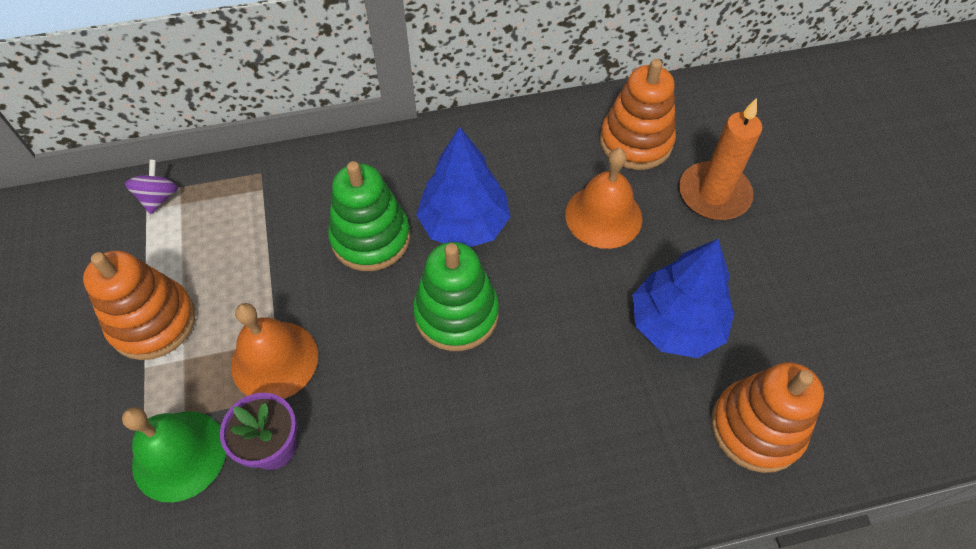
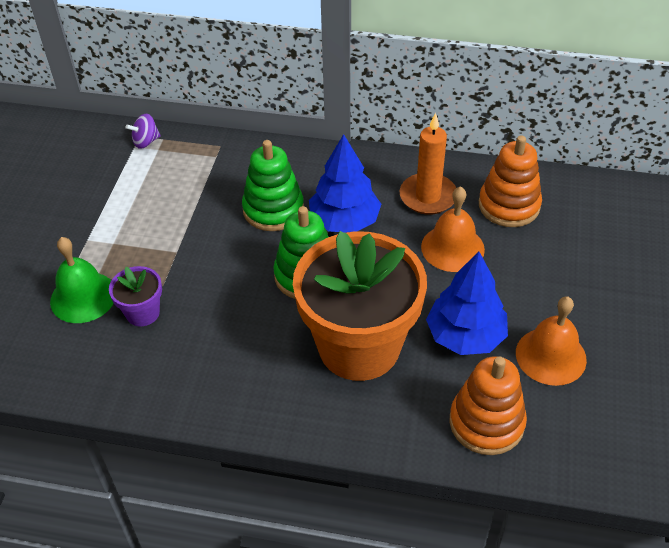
camera: 25 degrees right, 10 degrees down
(153, 322) = (105, 215): orange stacking toy -> none
(159, 198) = (146, 142): purple spinning top -> purple spinning top turned 150 degrees counterclockwise
(274, 360) = (170, 263): orange bell -> orange bell (550, 356)
(566, 386) = (359, 347): none -> orange flower pot
(714, 194) = (551, 260): orange candle -> orange candle (428, 196)

